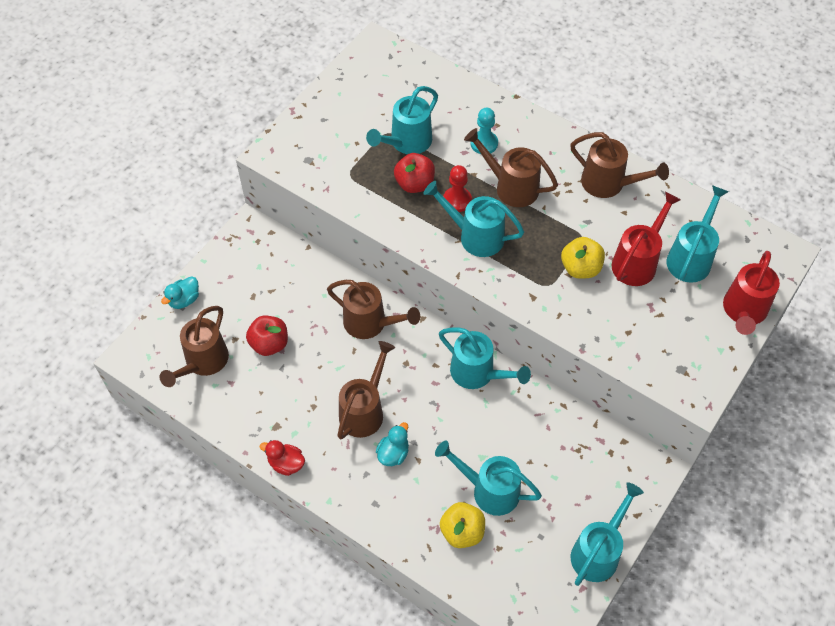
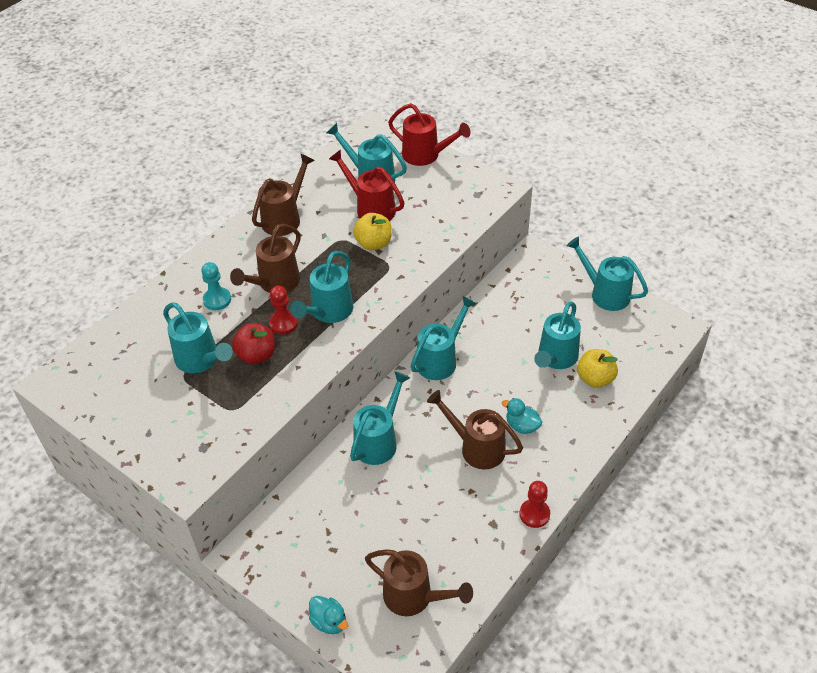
camera: 85 degrees left, 10 degrees down
(269, 344) = (395, 531): red apple -> none
(286, 464) = (534, 514): red duck -> red pawn
(371, 323) = (379, 441): brown watering can -> turquoise watering can

